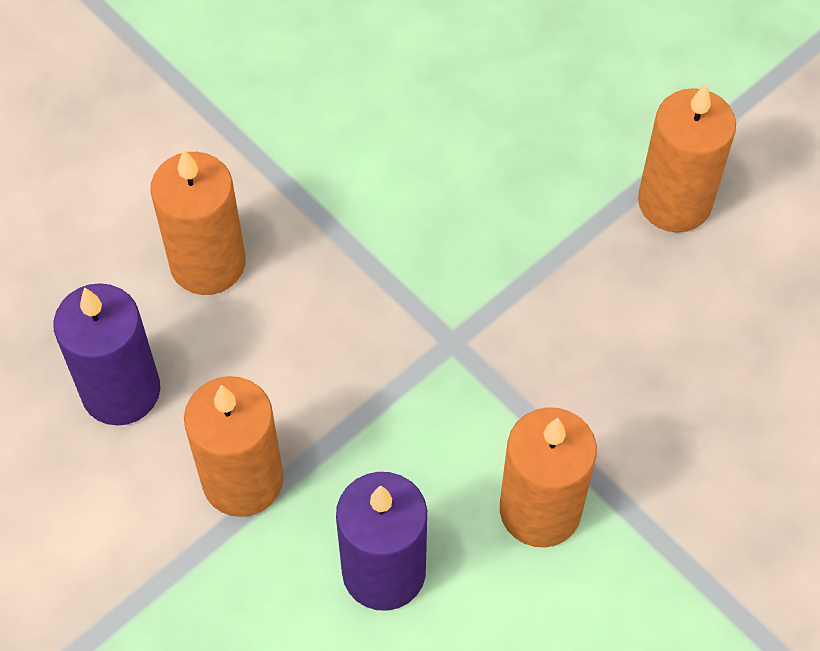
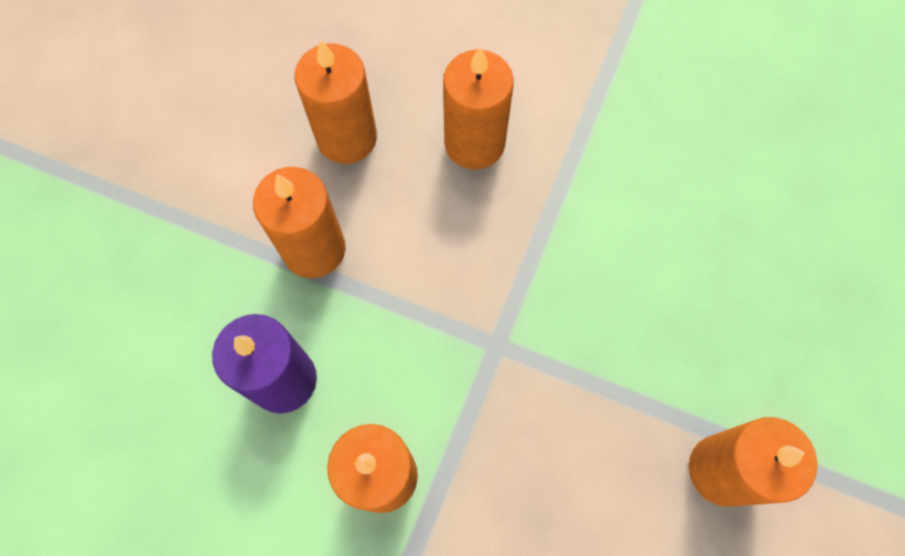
camera: 65 degrees right, 10 degrees up
(121, 391) = (347, 138): purple candle -> orange candle

